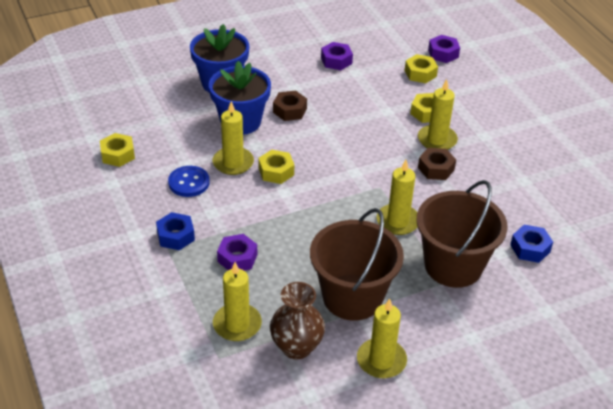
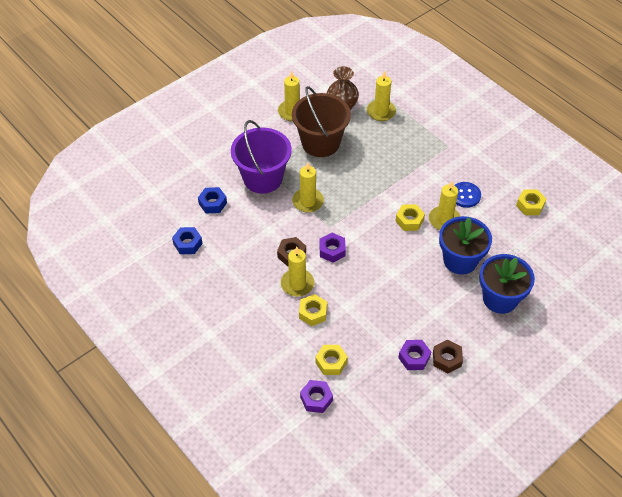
camera: 165 degrees right, 10 degrees up
(175, 236) = (448, 155): blue nut -> blue nut (187, 243)
(237, 258) = (402, 150): purple nut -> purple nut (332, 250)
(289, 110) = (427, 283): brown nut -> brown nut (447, 359)
(453, 265) = (263, 178): brown bucket -> purple bucket

